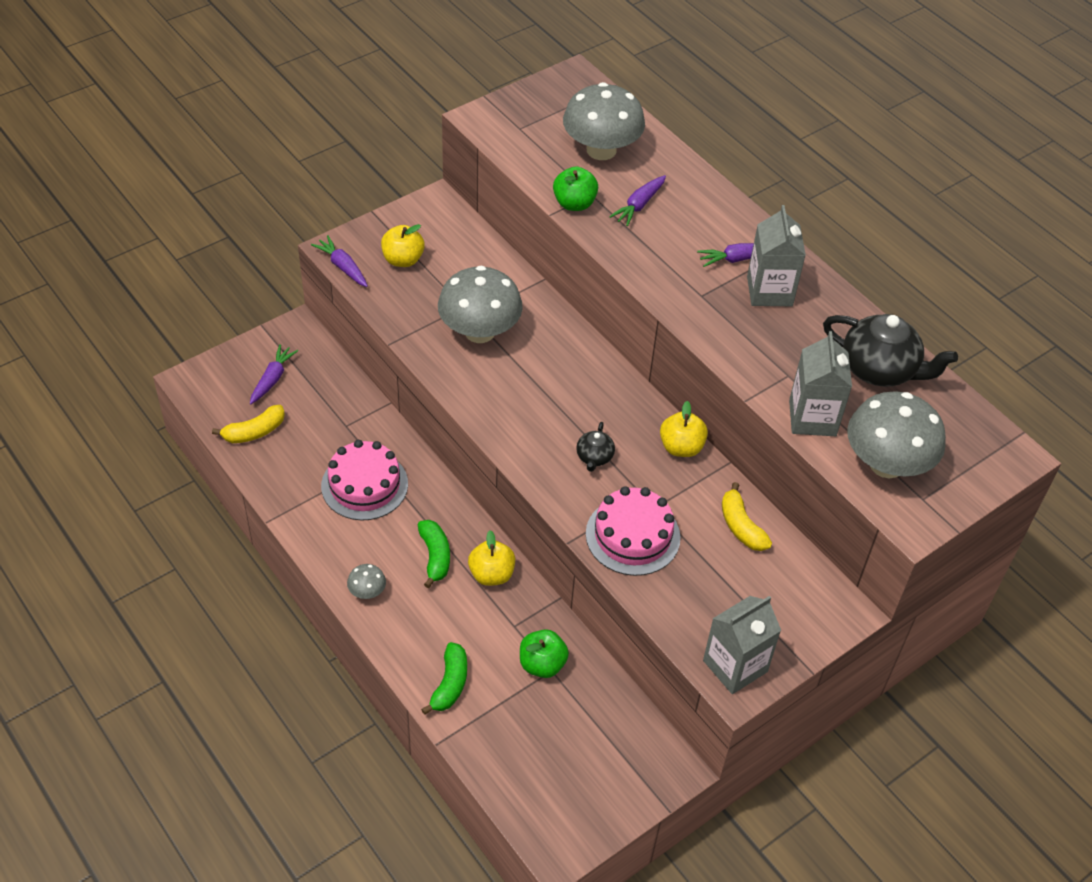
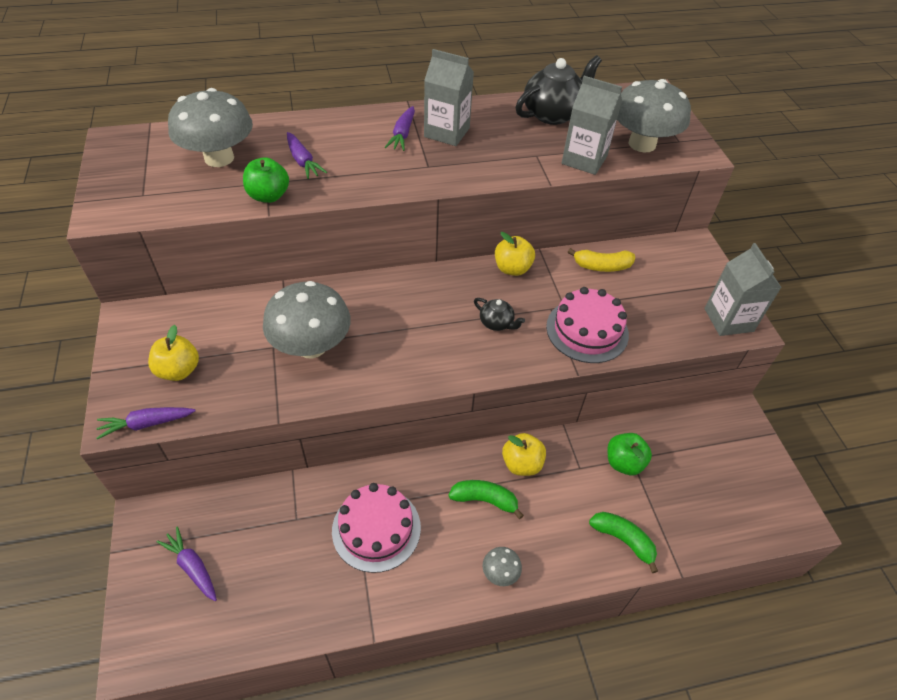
camera: 65 degrees left, 0 degrees up
(254, 432) = (250, 611): yellow banana -> none

